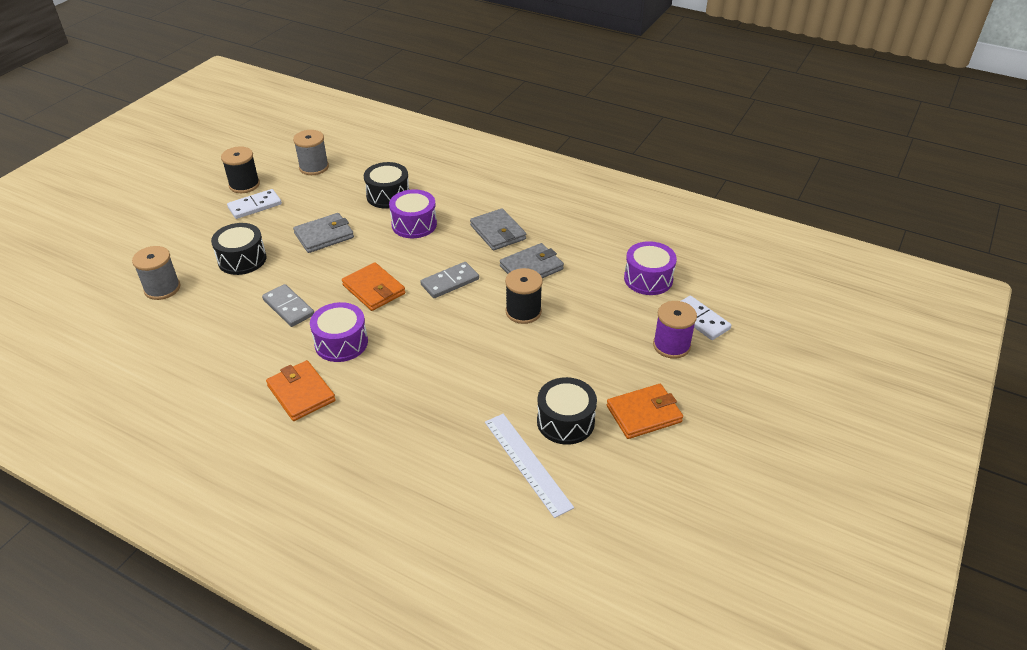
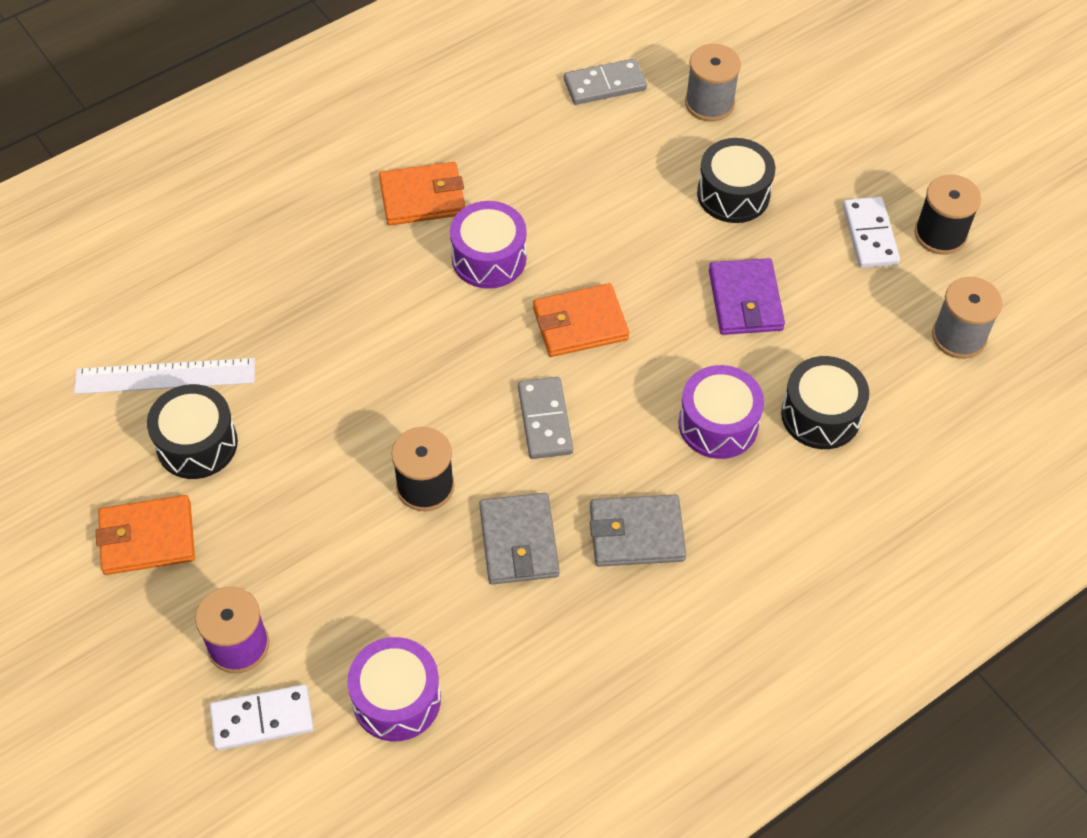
camera: 115 degrees right, 15 degrees up
(288, 307) = (594, 221): grey domino -> grey domino (605, 85)
(324, 236) = (745, 300): grey wallet -> purple wallet
(644, 414) = (147, 538): orange wallet -> orange wallet turned 75 degrees clockwise

